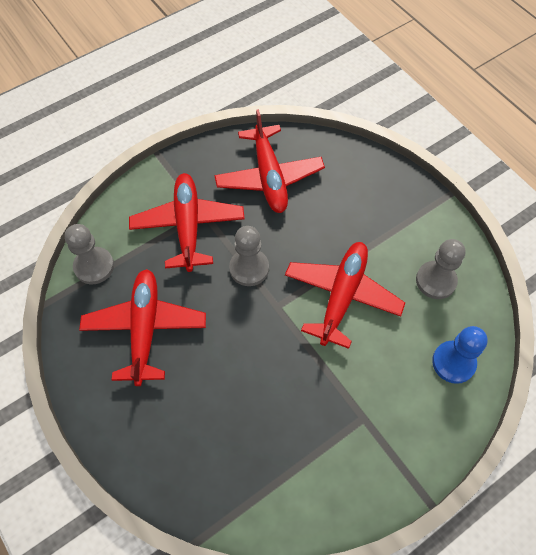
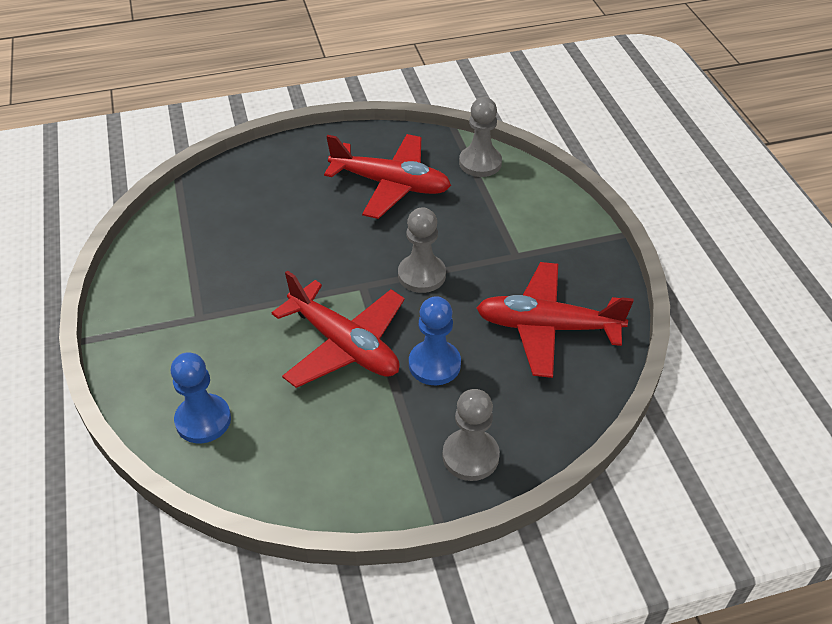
camera: 110 degrees right, 15 degrees down
(188, 226) = (501, 239): red plane -> none
(332, 233) = (434, 364): none -> blue pawn
(435, 281) = (314, 447): grey pawn -> grey pawn (470, 456)

